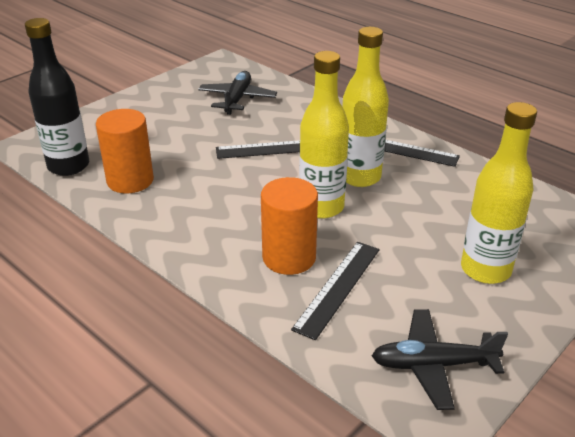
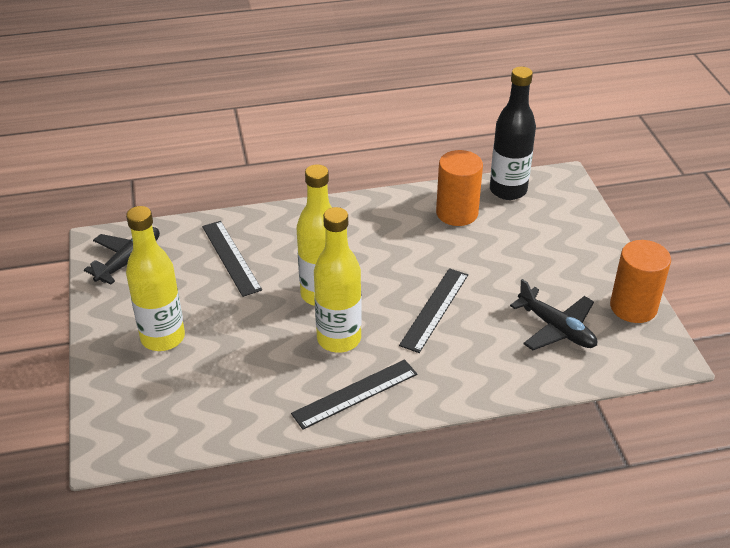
camera: 125 degrees right, 5 degrees up
(289, 257) = (283, 250): orange cylinder -> orange cylinder (633, 307)

